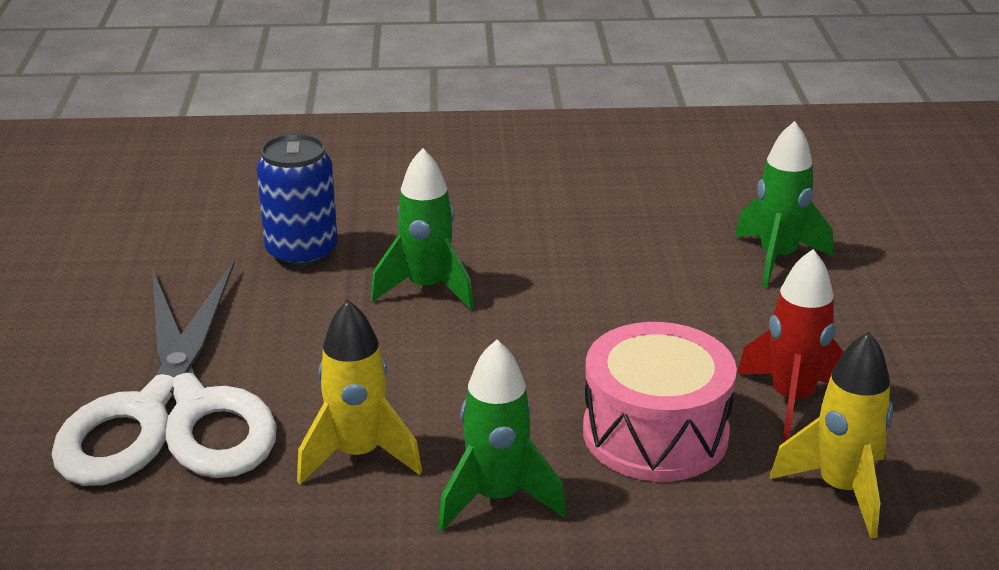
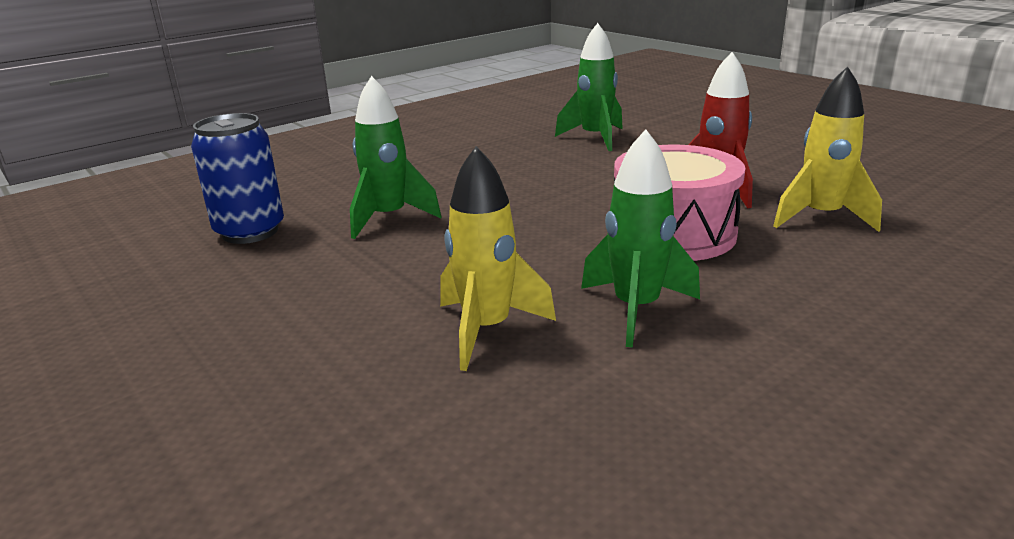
camera: 35 degrees left, 5 degrees down
(172, 410) = (259, 372): white scissors -> none

